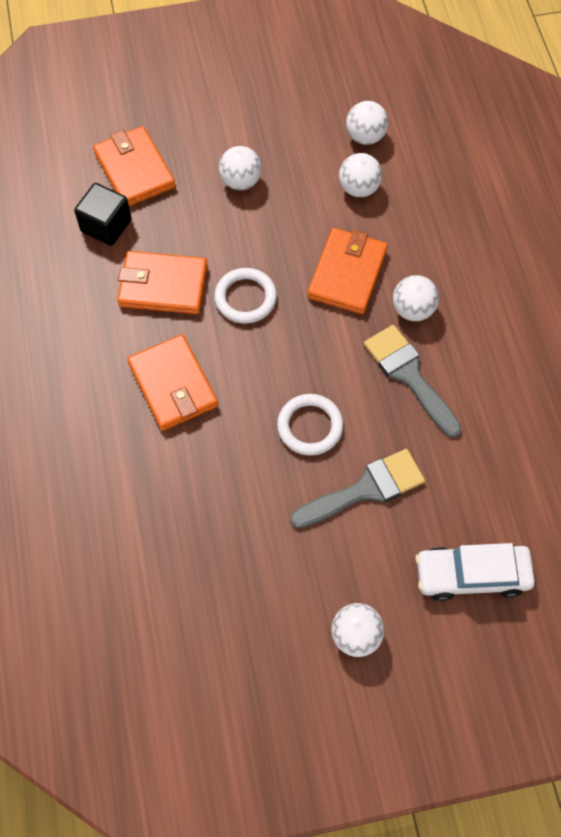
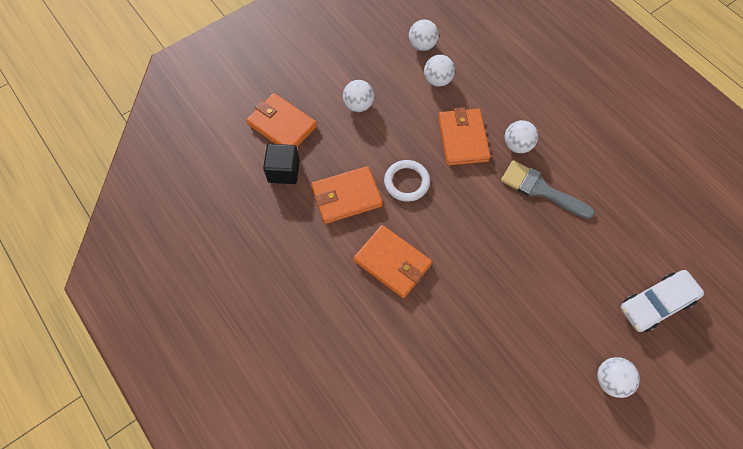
camera: 25 degrees left, 0 degrees up
(310, 426) = (498, 251): white ring -> none
(365, 489) = (558, 277): grey brush -> none

